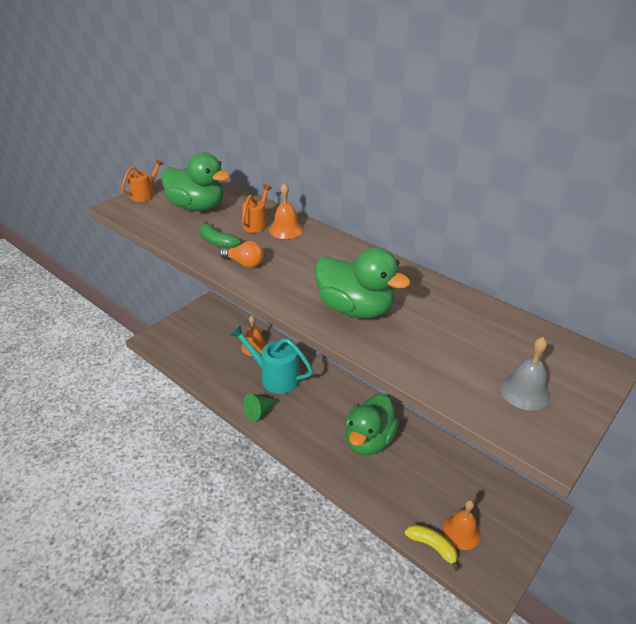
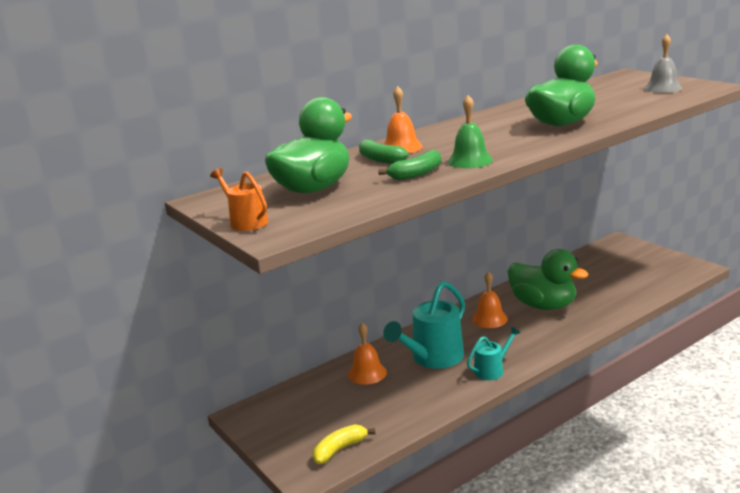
camera: 75 degrees left, 15 degrees down
(244, 263) = (470, 160): orange light bulb -> green bell
(256, 224) = (380, 159): orange watering can -> green banana
(260, 411) = (492, 370): green cone -> turquoise watering can
(432, 546) = (666, 286): yellow banana -> yellow banana (339, 449)
(461, 532) = (649, 273): orange bell -> orange bell (489, 319)

